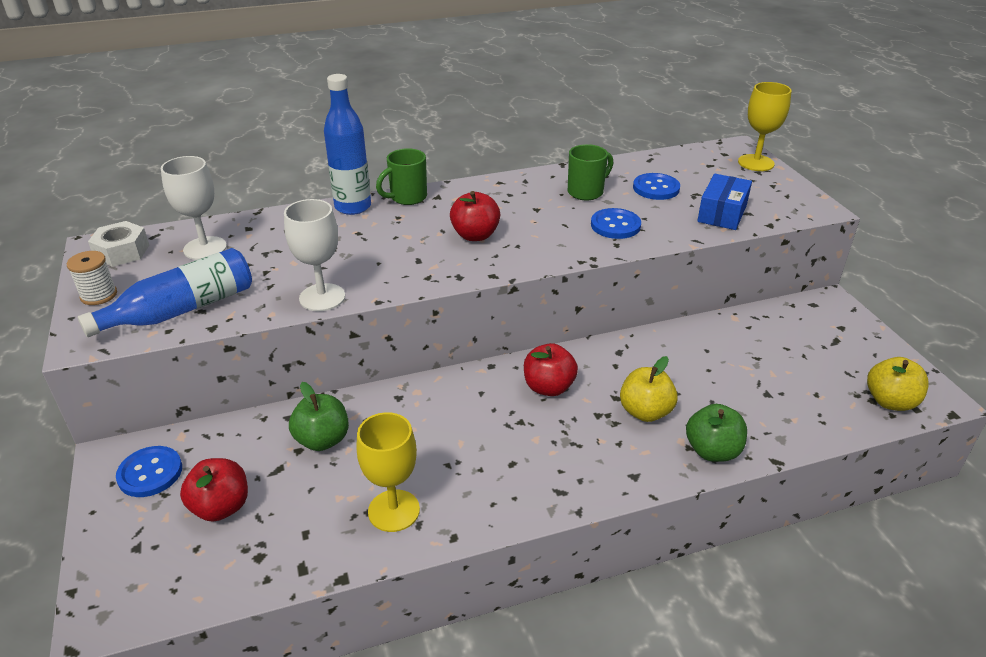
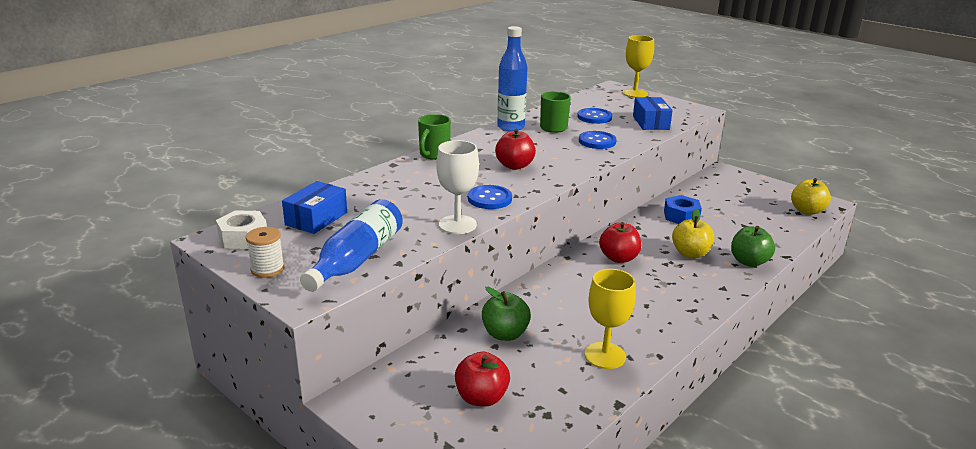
camera: 30 degrees left, 10 degrees down
(150, 473) = (396, 398): blue button -> blue button (489, 199)
(205, 248) = (316, 218): white goblet -> blue box
(353, 207) = (400, 168): blue bottle -> blue bottle (511, 127)
(693, 354) = (681, 216): none -> blue nut

